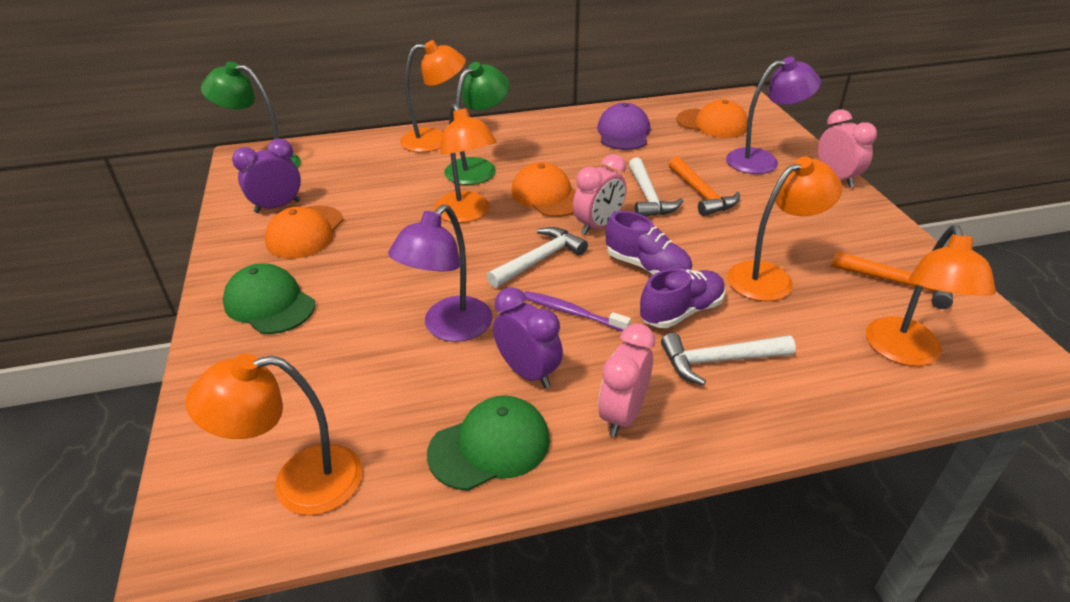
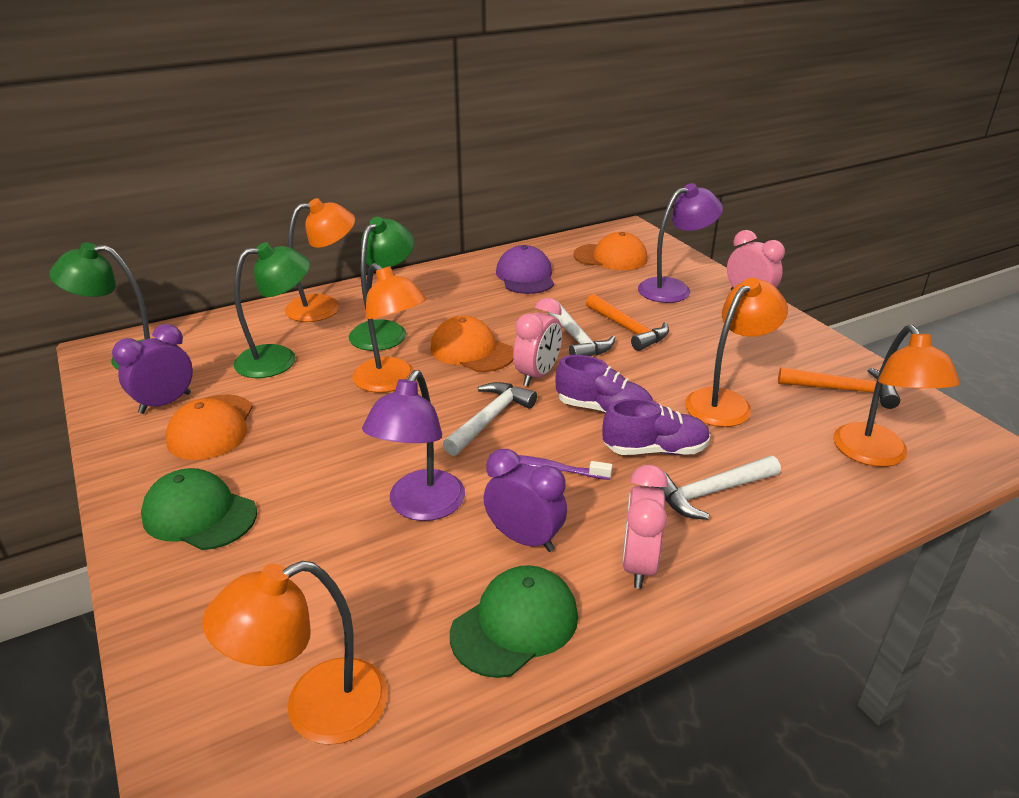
camera: 15 degrees left, 5 degrees down
(380, 181) = (279, 359): none -> green lamp
(681, 312) = (655, 450): purple shoe -> purple shoe turned 45 degrees clockwise

